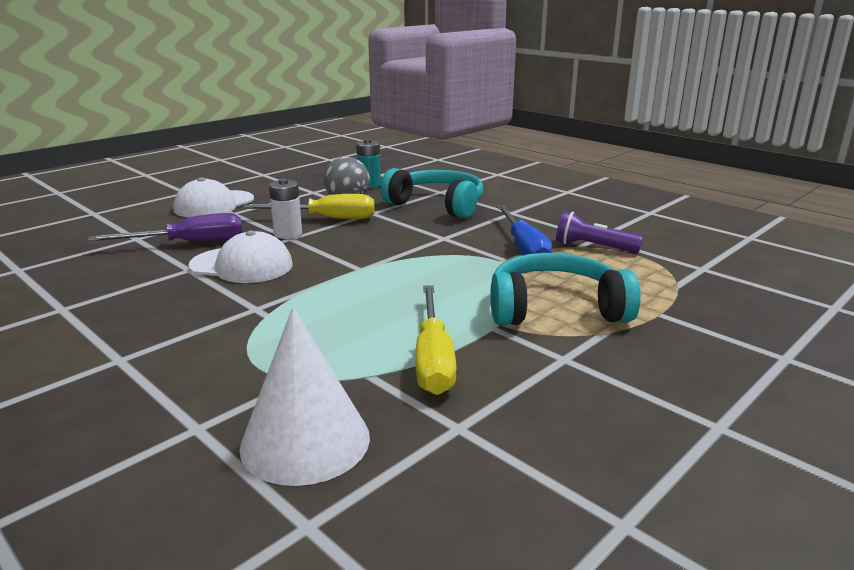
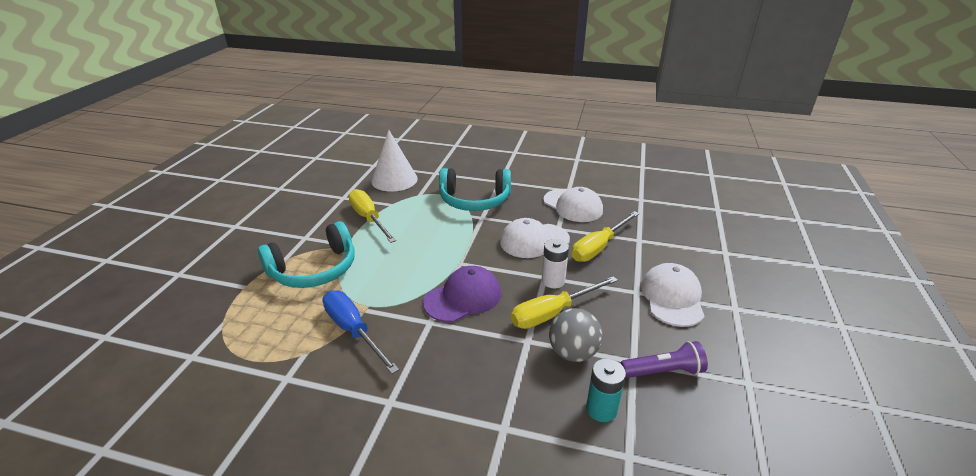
camera: 150 degrees right, 10 degrees up
(111, 287) = (573, 205): none -> white cap
(189, 243) = (599, 247): purple screwdriver -> yellow screwdriver
(393, 244) = (463, 297): none -> purple cap
(437, 205) = (479, 386): turquoise headphones -> turquoise headphones (474, 200)
(593, 247) = (289, 357): purple flashlight -> purple flashlight (663, 371)

